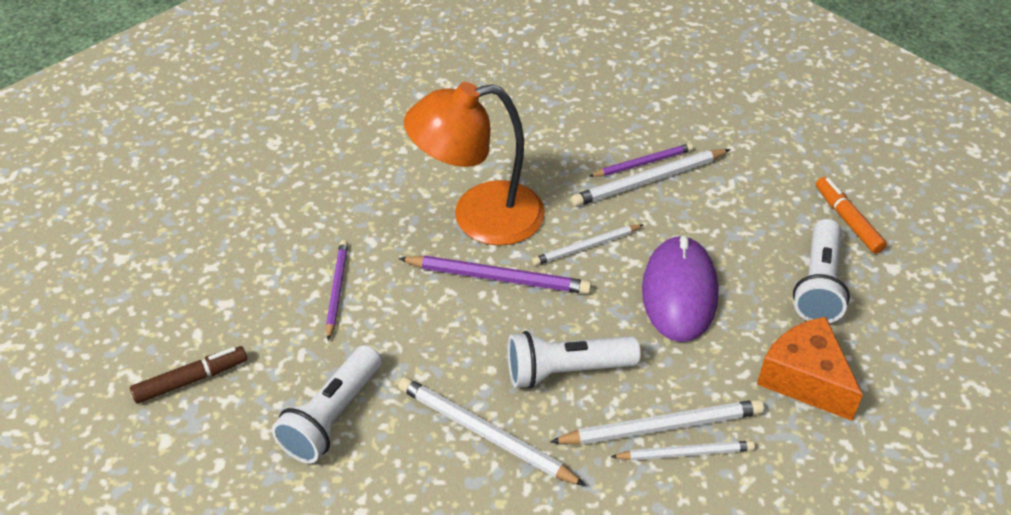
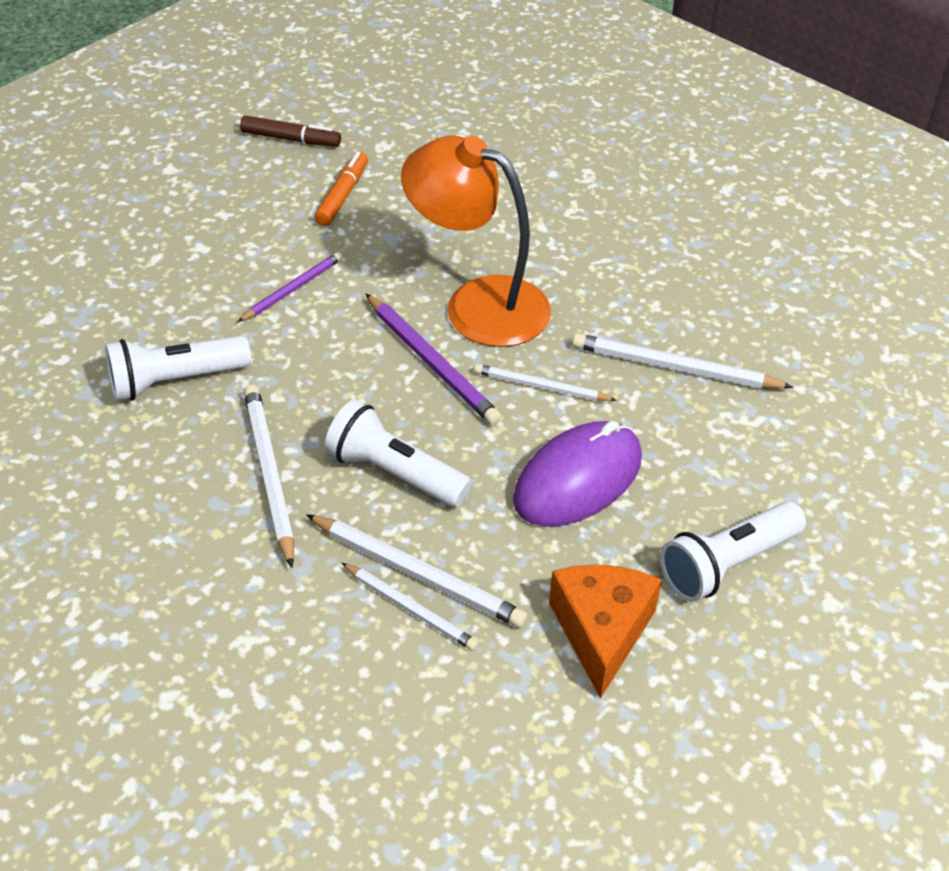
camera: 40 degrees right, 0 degrees up
(191, 380) = (113, 287): brown marker -> brown marker (290, 139)
(643, 163) = (689, 349): purple pencil -> none
(847, 220) = (840, 529): orange marker -> orange marker (342, 195)

